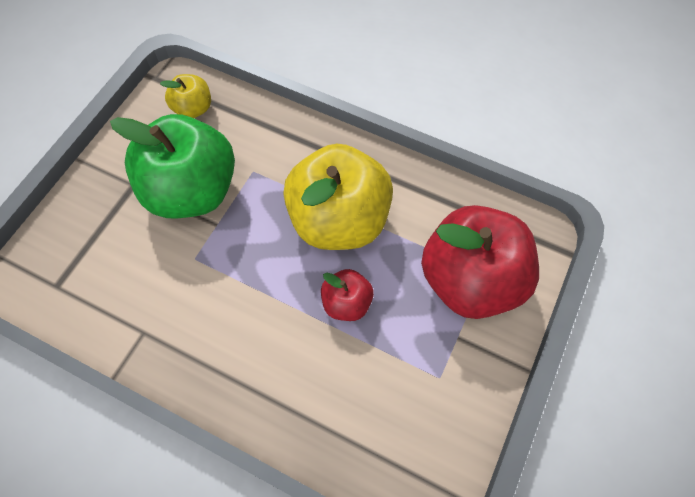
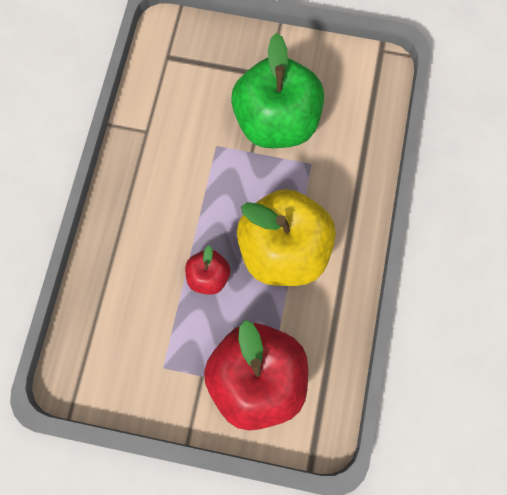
camera: 75 degrees right, 10 degrees up
(193, 109) = (359, 93): yellow apple -> none

